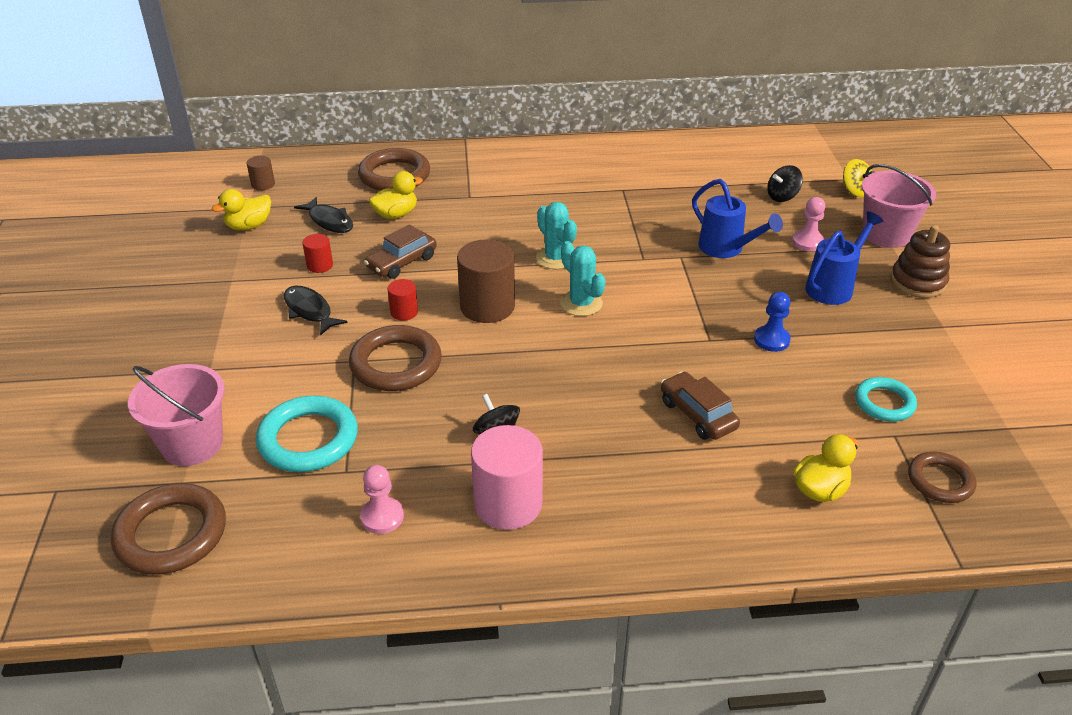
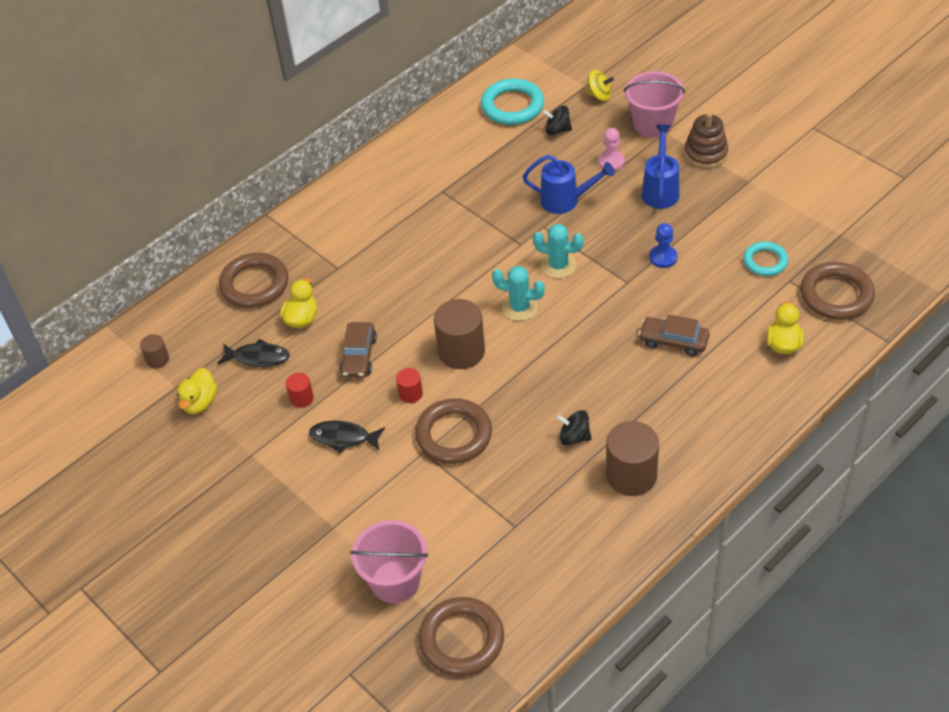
camera: 35 degrees left, 10 degrees up
(308, 439) = (465, 524): turquoise ring -> turquoise ring (512, 106)
(382, 517) = (571, 536): pink pawn -> none
(508, 504) = (631, 475): pink cylinder -> brown cylinder
(556, 258) = (462, 282): turquoise cactus -> turquoise cactus (558, 265)
(782, 197) = (557, 130): black spinning top -> black spinning top turned 75 degrees clockwise
(940, 481) = (836, 295): brown ring -> brown ring, size x1.61

